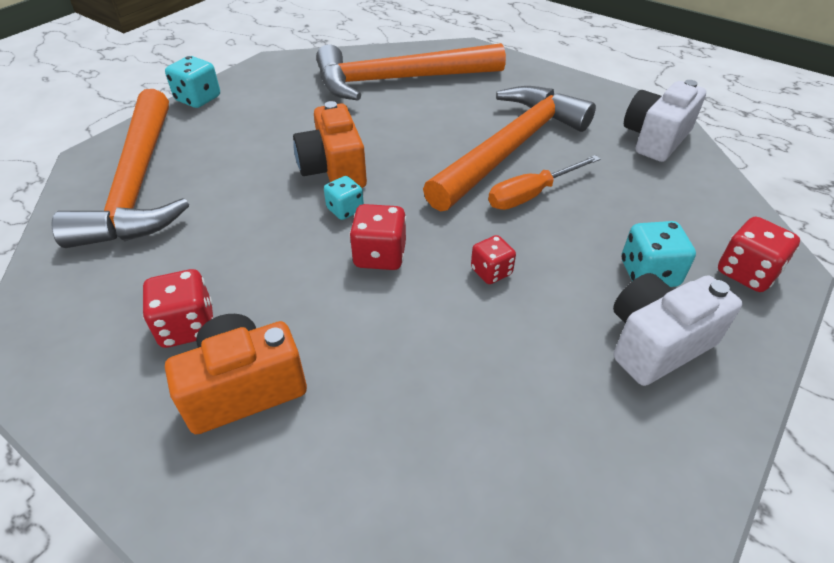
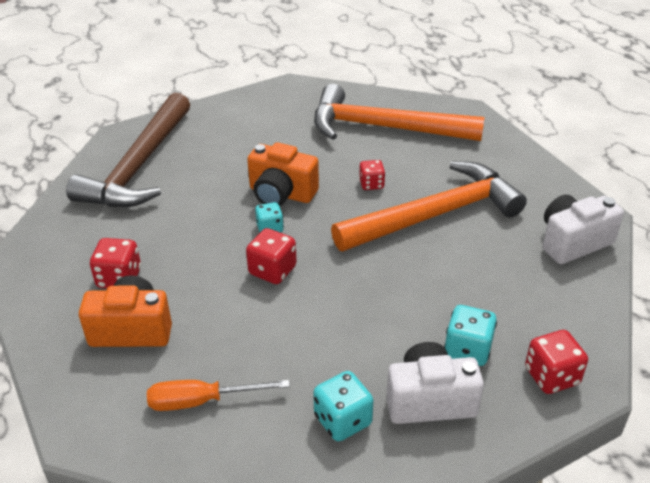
camera: 25 degrees right, 5 degrees down
(137, 184) = (139, 166): orange hammer -> brown hammer
(198, 99) = (216, 106): turquoise dice -> turquoise dice (342, 420)
(333, 170) = (281, 194): orange camera -> orange camera turned 75 degrees counterclockwise
(491, 272) = (345, 308): red dice -> red dice (371, 184)
(531, 195) = (422, 259): orange screwdriver -> orange screwdriver (202, 401)

